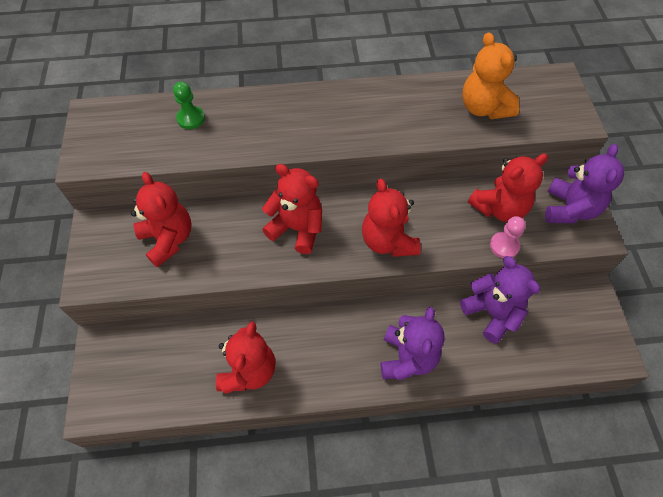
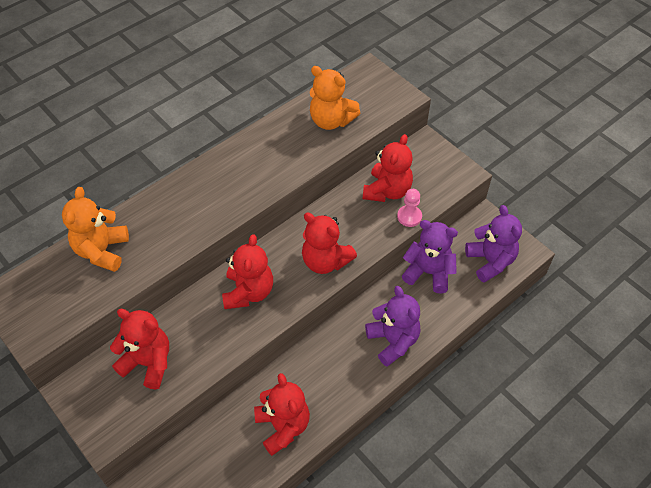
camera: 35 degrees left, 5 degrees down
(191, 118) = (102, 251): green pawn -> orange teddy bear
(297, 228) = (248, 292): red teddy bear -> red teddy bear turned 105 degrees clockwise
(569, 209) = (435, 165): purple teddy bear -> purple teddy bear (490, 261)

